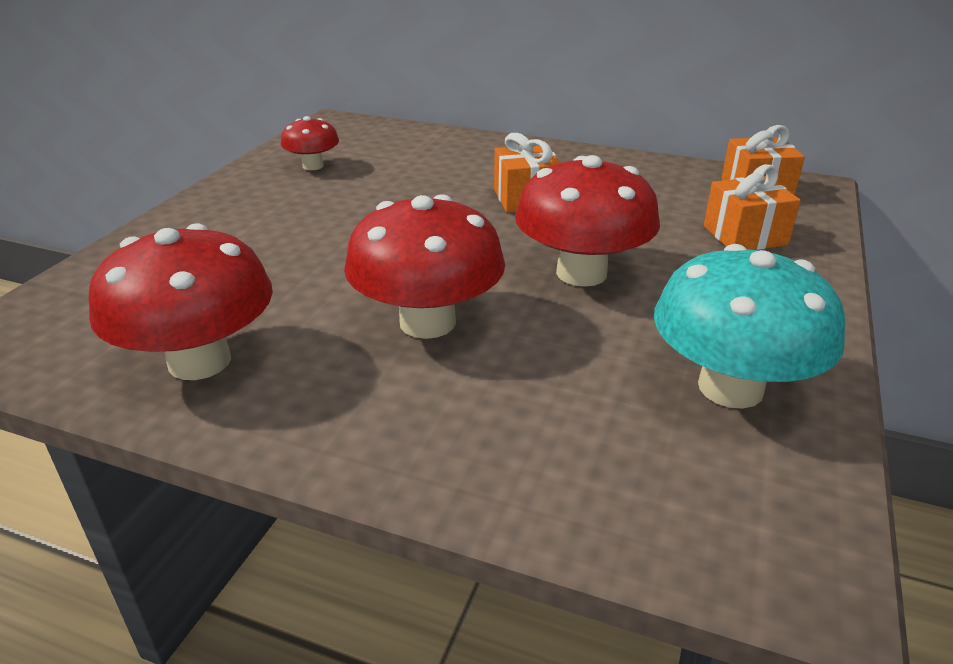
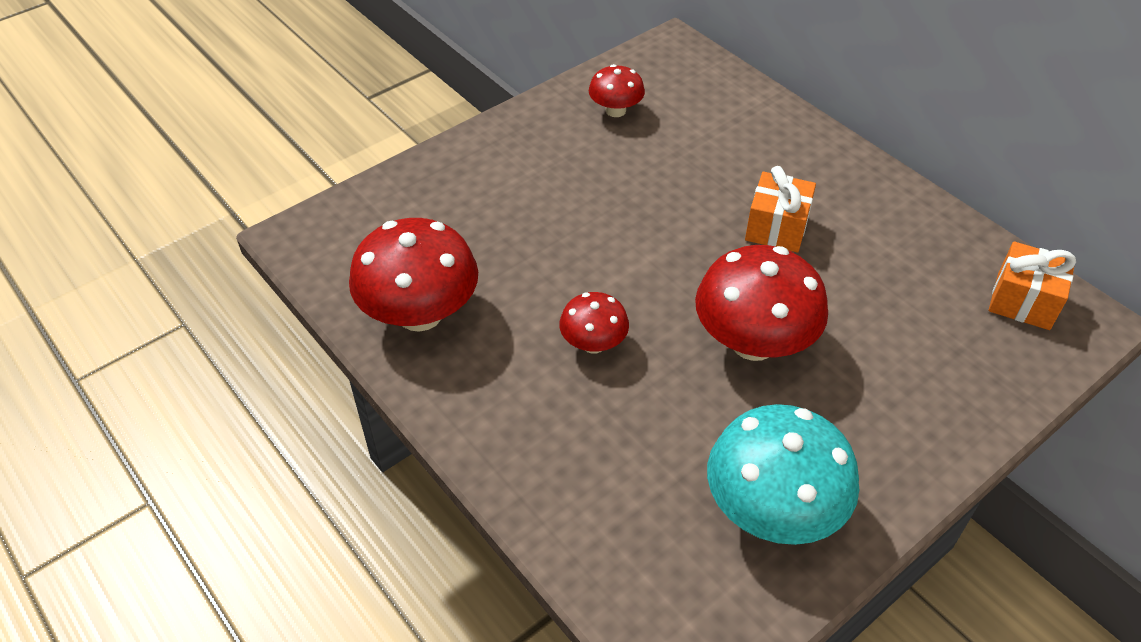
camera: 30 degrees right, 15 degrees up
(427, 322) = (593, 343): red mushroom -> red mushroom, size x0.54
(744, 235) = (945, 359): orange gift -> none

